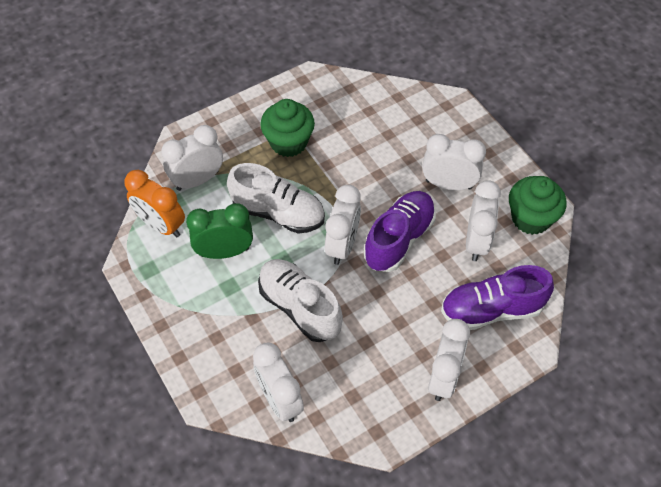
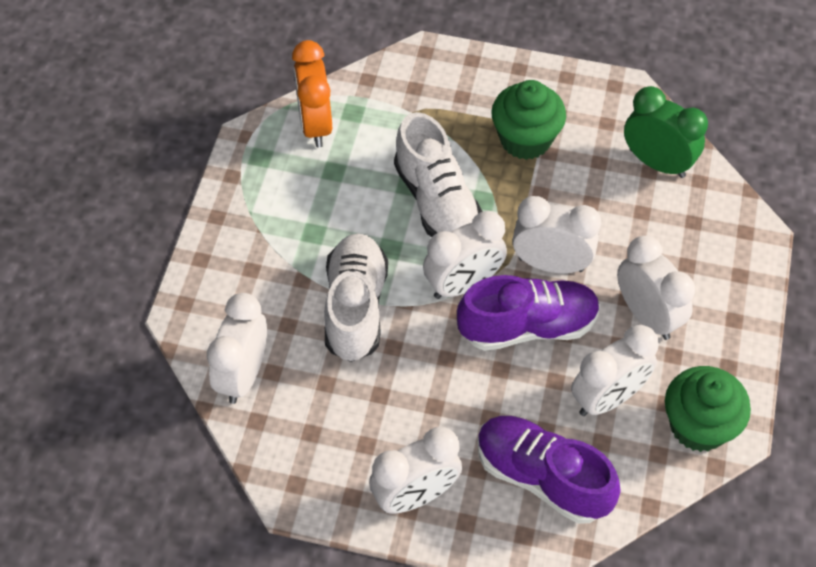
camera: 45 degrees right, 0 degrees up
(197, 180) = (395, 108): white clock -> white clock (551, 264)
(224, 252) = (344, 197): green clock -> green clock (657, 163)

